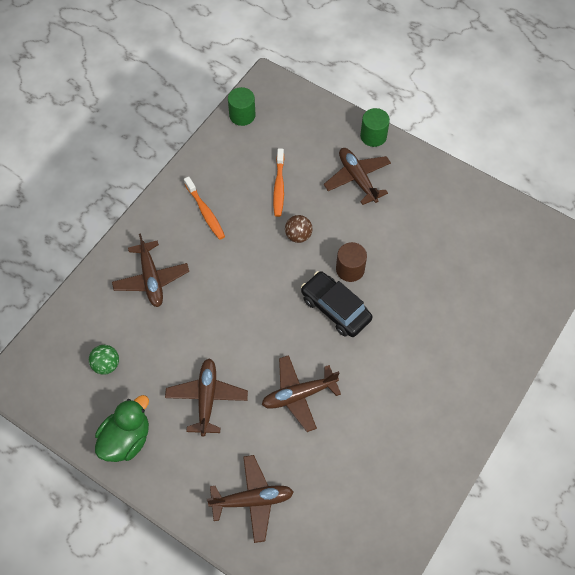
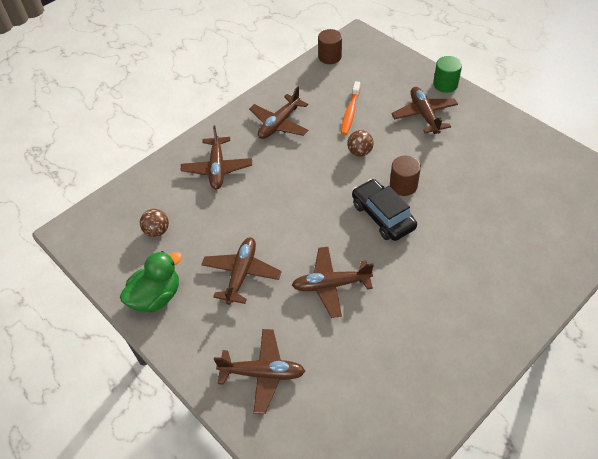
camera: 15 degrees right, 10 degrees down
(106, 365) = (157, 231): green ball -> brown ball
(205, 212) = (279, 124): orange toothbrush -> brown plane
(242, 115) = (330, 57): green cylinder -> brown cylinder

